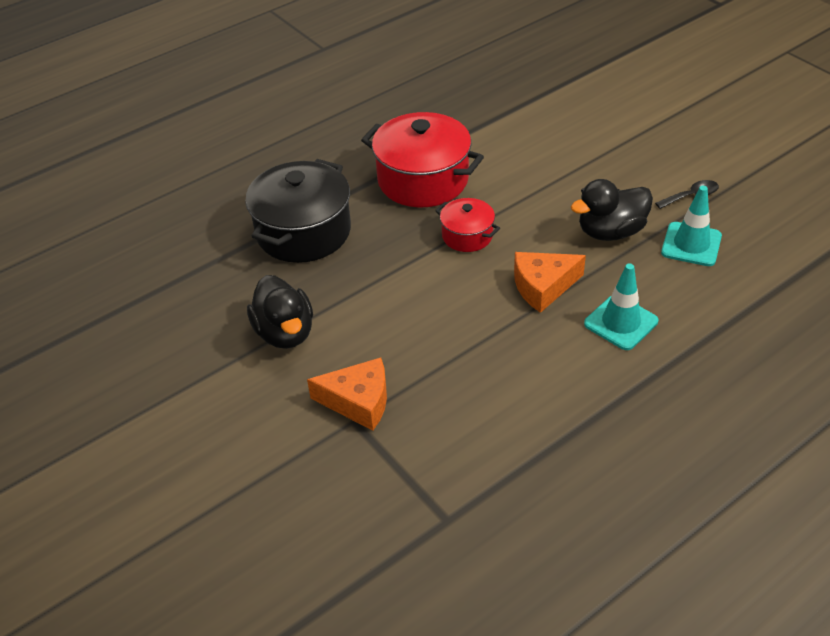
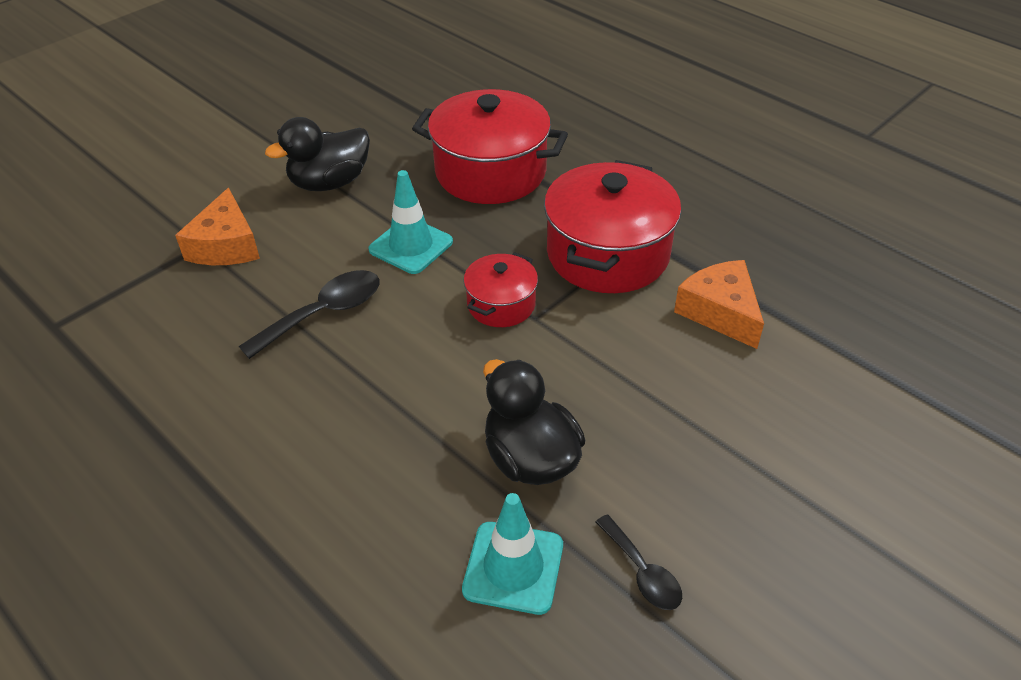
camera: 80 degrees right, 0 degrees up
(303, 232) = (490, 172): black pot -> red pot
(461, 332) = (324, 313): none -> black spoon
(543, 287) = (406, 385): orange cheese -> orange cheese (720, 312)
(621, 322) = (335, 472): turquoise traffic cone -> turquoise traffic cone (411, 246)

